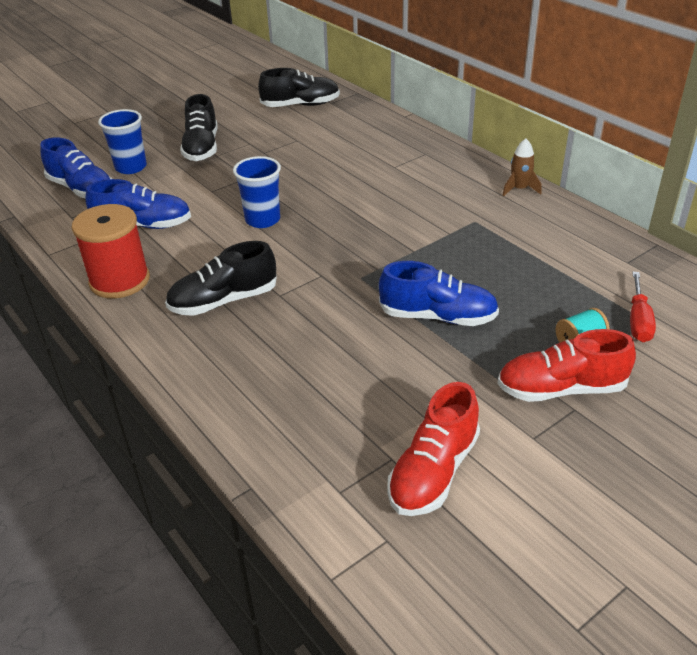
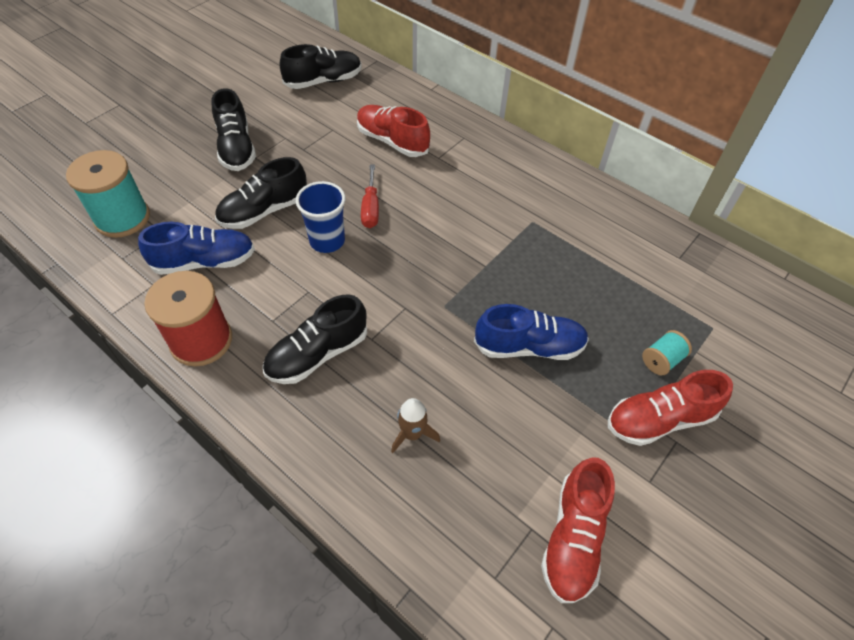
camera: 15 degrees left, 15 degrees up
(82, 189) = (122, 218): blue shoe -> turquoise spool
(131, 167) = (167, 182): blue cup -> none
(211, 194) = (264, 211): none -> black shoe
(352, 152) = (392, 141): none -> red shoe
(519, 189) = (563, 176): brown rocket -> brown rocket (412, 434)
(638, 320) = (705, 327): red screwdriver -> red screwdriver (370, 208)

